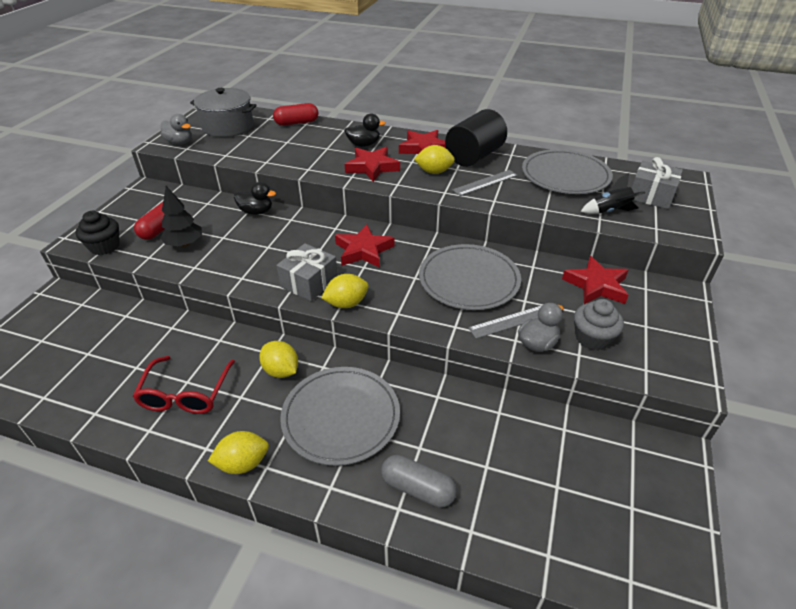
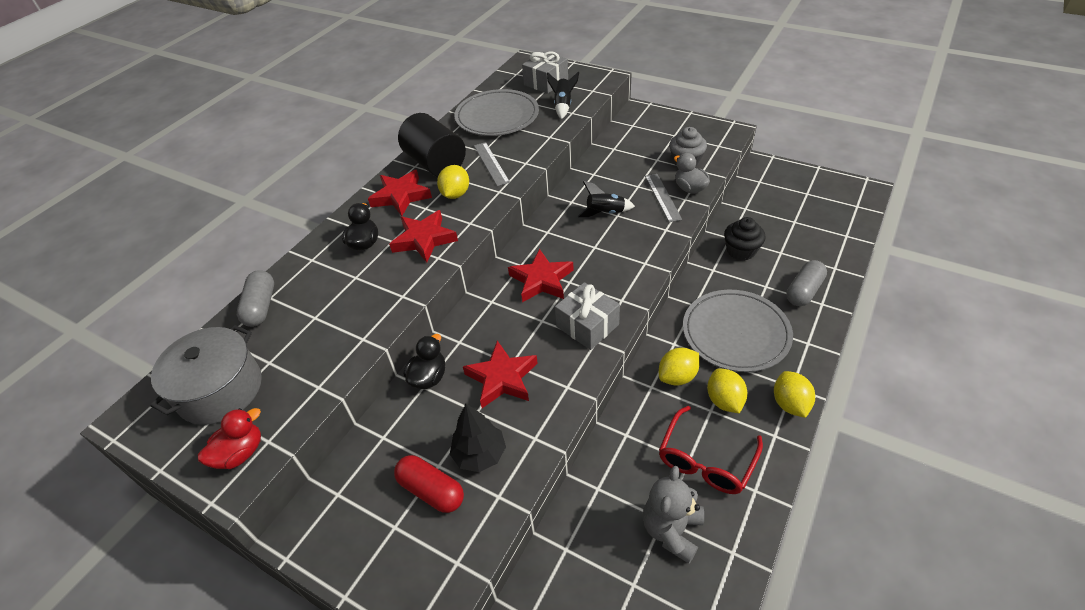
camera: 75 degrees left, 5 degrees up
(105, 246) = (455, 563): black cupcake -> black cupcake (741, 251)
(124, 373) = (671, 530): none -> grey teddy bear
(180, 142) = (240, 453): grey duck -> red duck
(186, 394) = (706, 460): red glasses -> red glasses turned 105 degrees clockwise
(297, 123) = (261, 307): red capsule -> grey capsule
(346, 303) = (626, 297): yellow lemon -> yellow lemon (724, 400)
(469, 280) = (605, 213): grey plate -> black rocket
(596, 285) = (625, 147): red star -> red star (502, 378)

